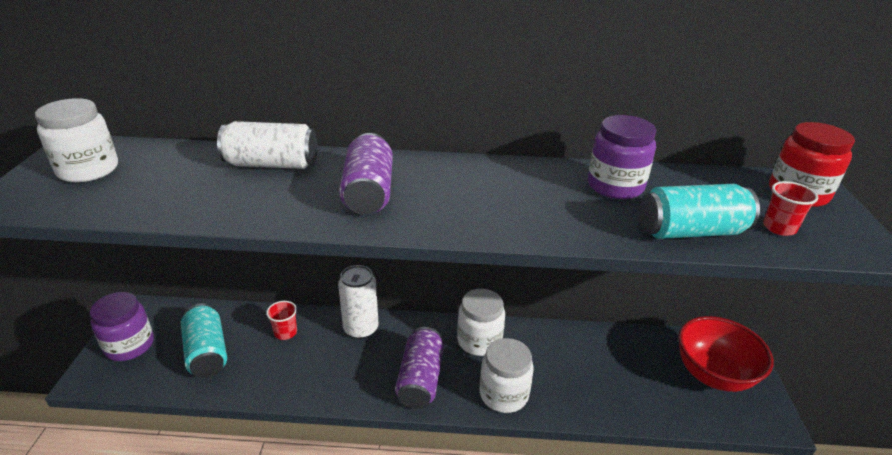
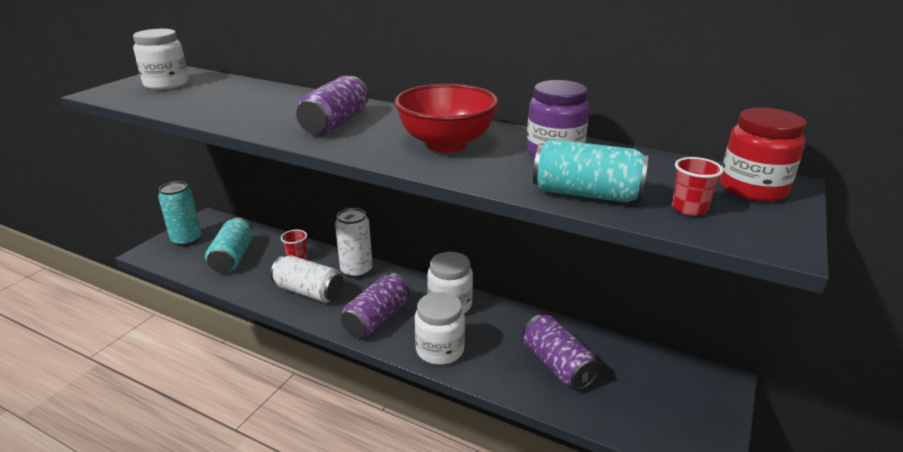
camera: 25 degrees right, 5 degrees down
(130, 345) = (186, 240): purple jar -> turquoise can
(272, 164) = (286, 97): white can -> white can (309, 292)
(612, 374) = (557, 365): none -> purple can
(713, 374) = (670, 396): red bowl -> red bowl (446, 144)

